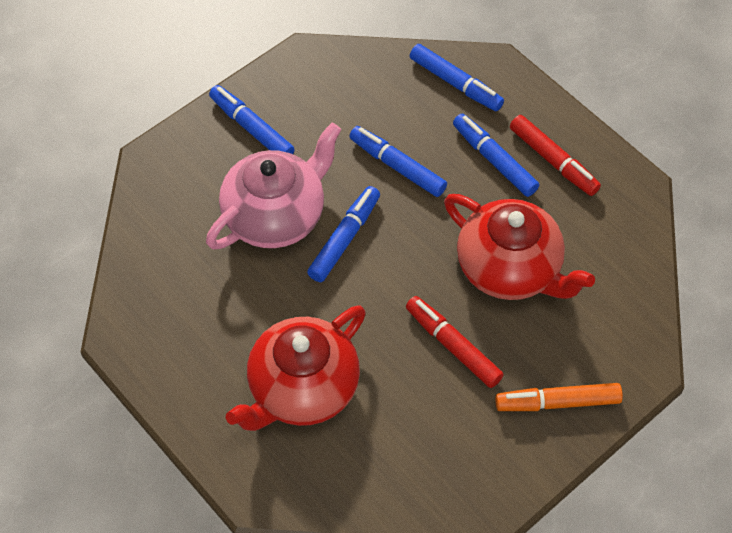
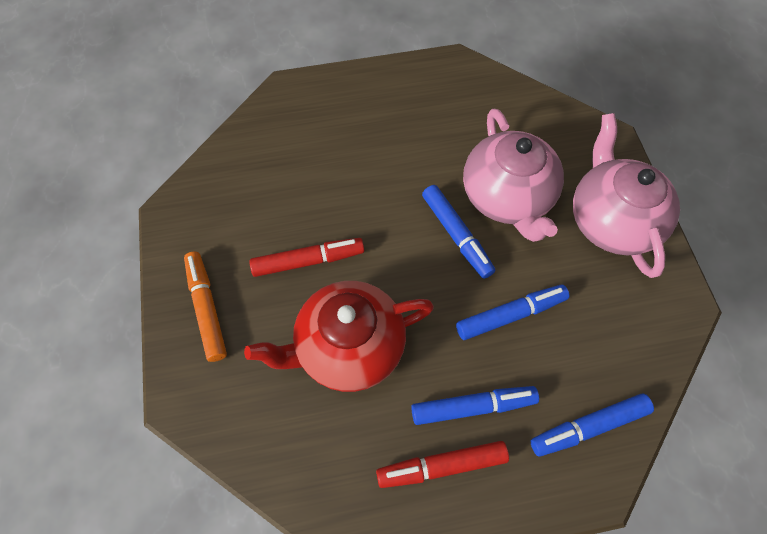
camera: 120 degrees right, 5 degrees up
(251, 128) = (611, 221): blue marker -> pink teapot
(302, 389) = (343, 146): red teapot -> none
(557, 402) = (206, 309): orange marker -> orange marker turned 45 degrees counterclockwise

